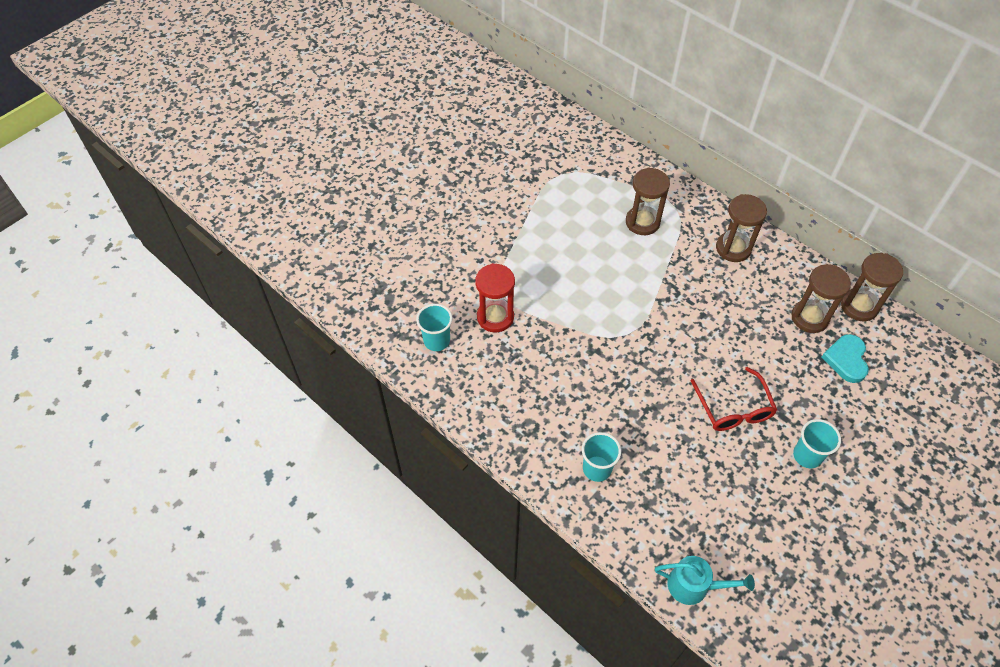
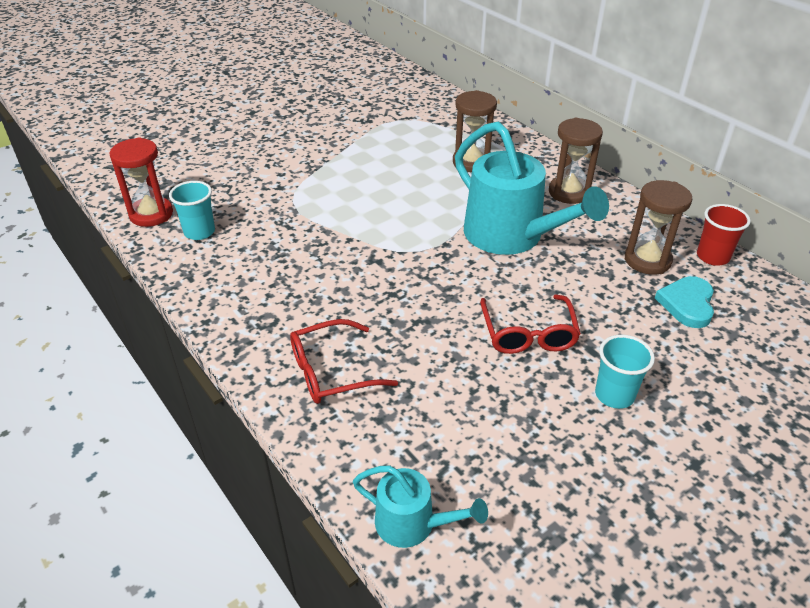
camera: 10 degrees right, 15 degrees down
(495, 317) = (274, 220): red hourglass -> red hourglass (151, 214)
(597, 469) = (331, 372): turquoise cup -> red glasses
(697, 307) = (511, 236): none -> turquoise watering can
(859, 306) = (712, 257): brown hourglass -> red cup

